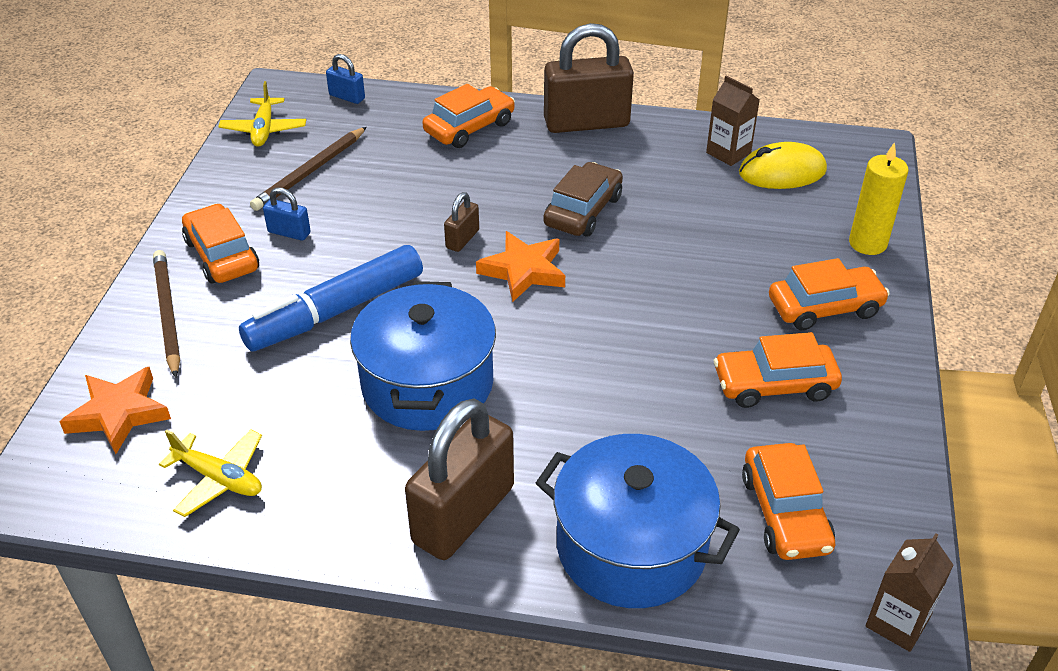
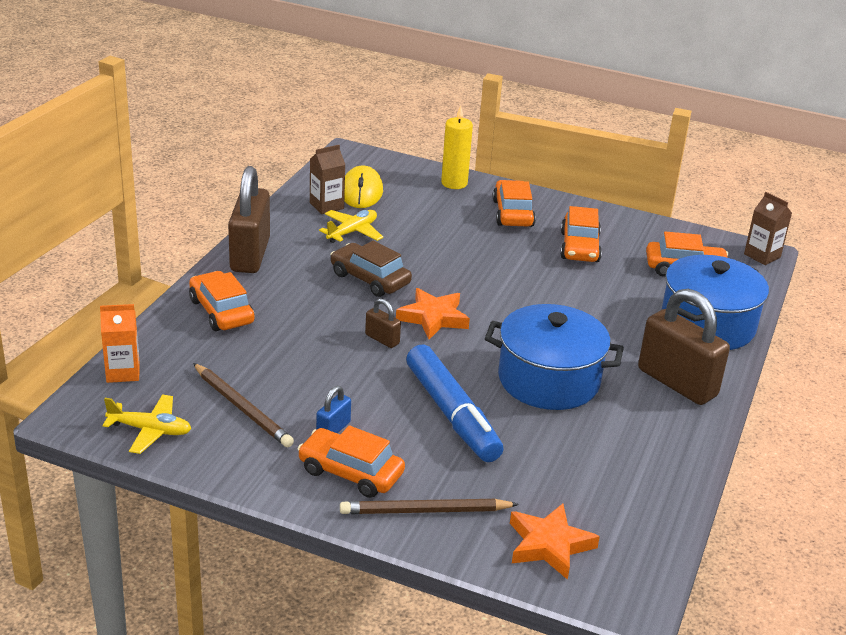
camera: 80 degrees left, 10 degrees down
(219, 478) = (631, 491): yellow plane -> yellow plane (352, 232)
(222, 255) = (350, 472): orange car -> orange car turned 45 degrees clockwise
(347, 97) = (123, 372): blue padlock -> orange carton

